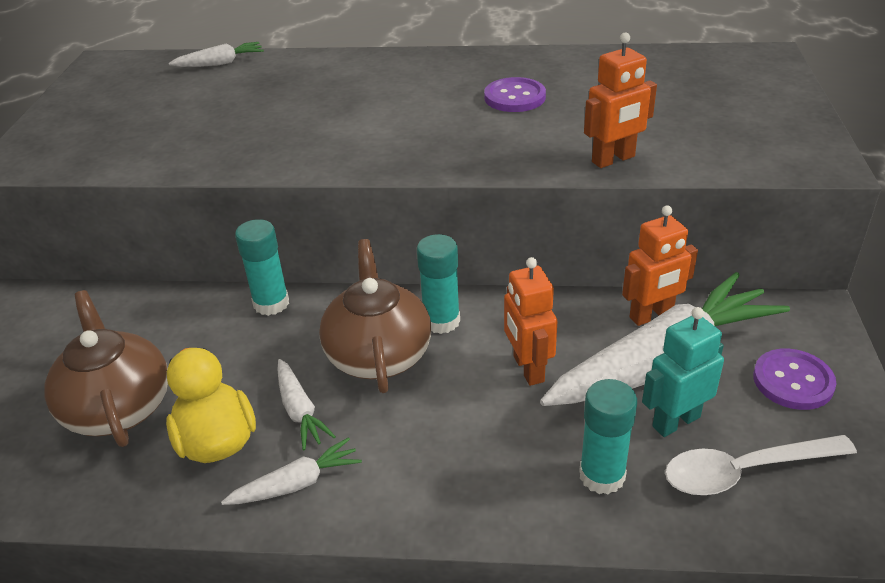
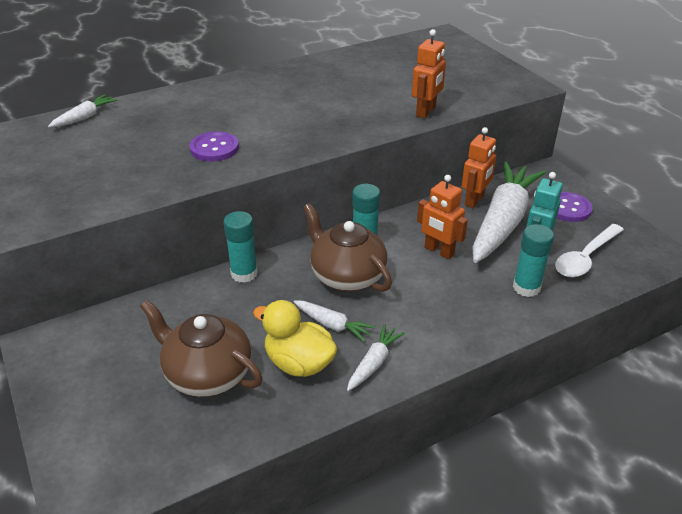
camera: 35 degrees left, 0 degrees up
(514, 97) = (329, 90): purple button -> purple button (214, 148)

